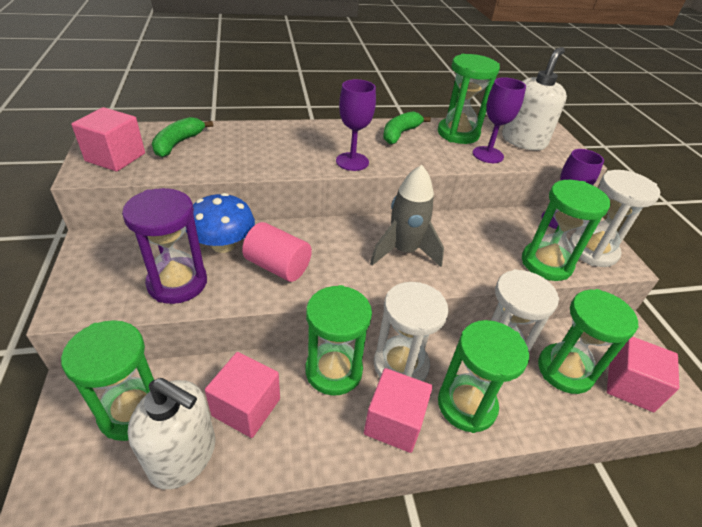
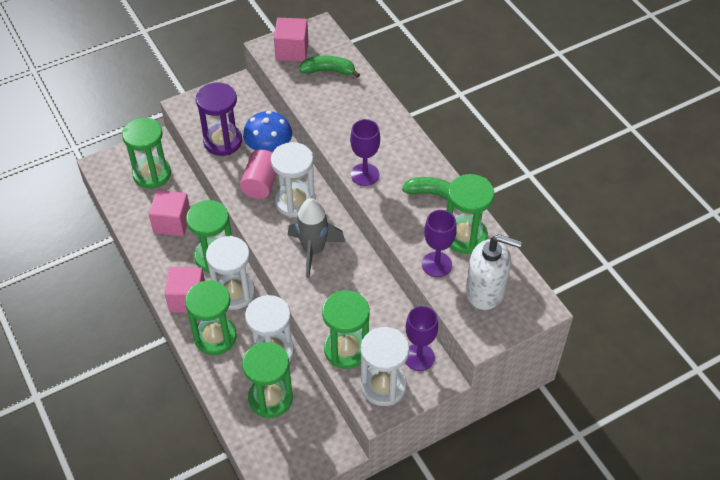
camera: 75 degrees right, 10 degrees up
(183, 455) = (134, 208): white soap dispenser -> none
(324, 246) = (295, 202): none -> white hourglass
(630, 386) = (272, 445): pink cube -> none

